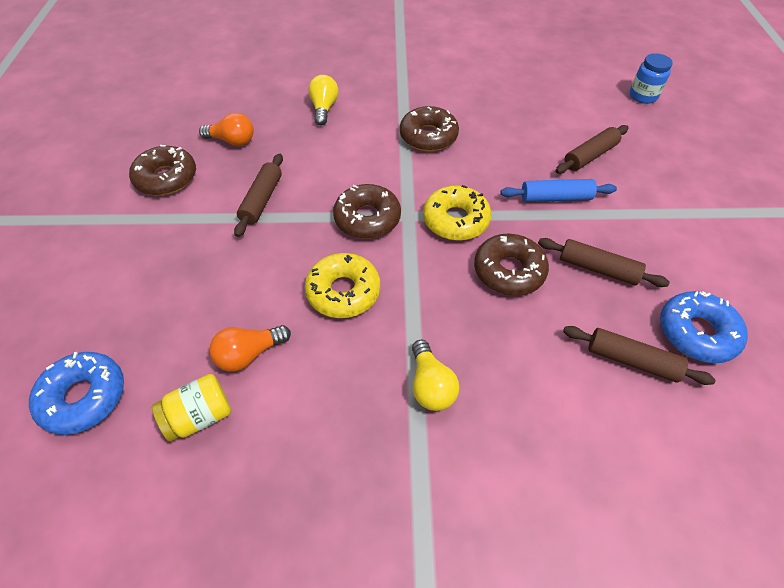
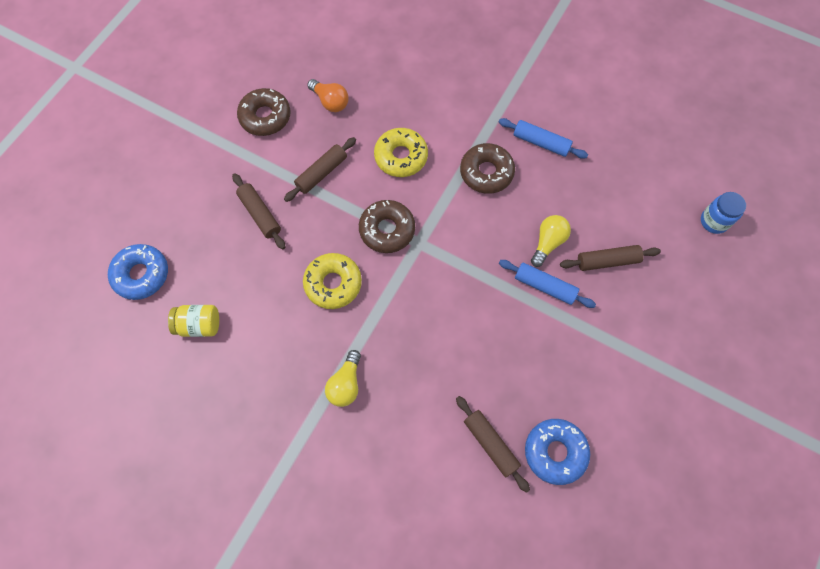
camera: 30 degrees right, 15 degrees up
(249, 354) = (248, 298): orange light bulb -> none
(324, 108) = (420, 100): yellow light bulb -> yellow light bulb (548, 243)
(455, 220) = (451, 266): yellow donut -> yellow donut (401, 157)
(458, 98) = (541, 142): none -> blue rolling pin
(509, 271) = (458, 330): brown donut -> none
(597, 268) = (526, 364): brown rolling pin -> brown rolling pin (260, 214)

